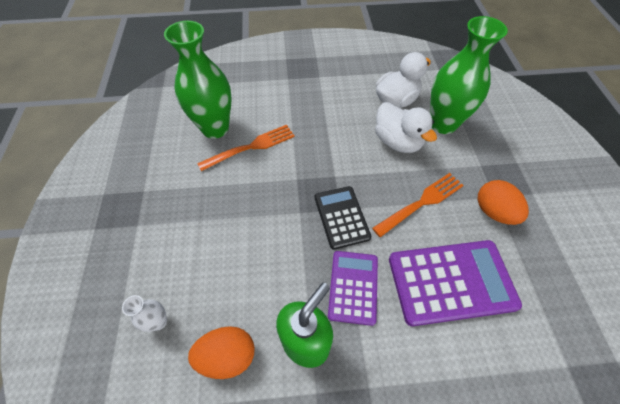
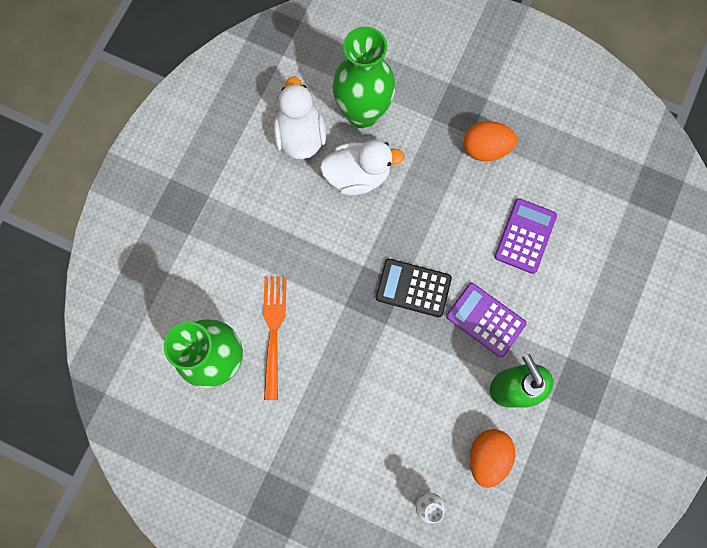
camera: 60 degrees left, 20 degrees up
(421, 203) = (440, 205): orange fork -> none
(451, 282) = (525, 236): purple calculator -> purple calculator, size x0.62

